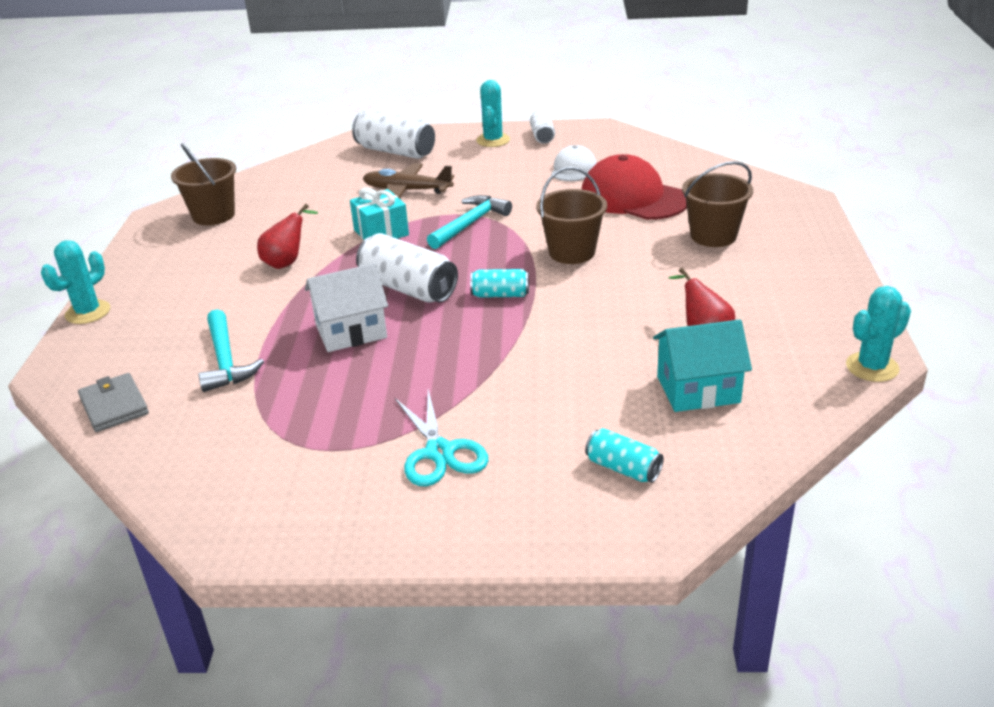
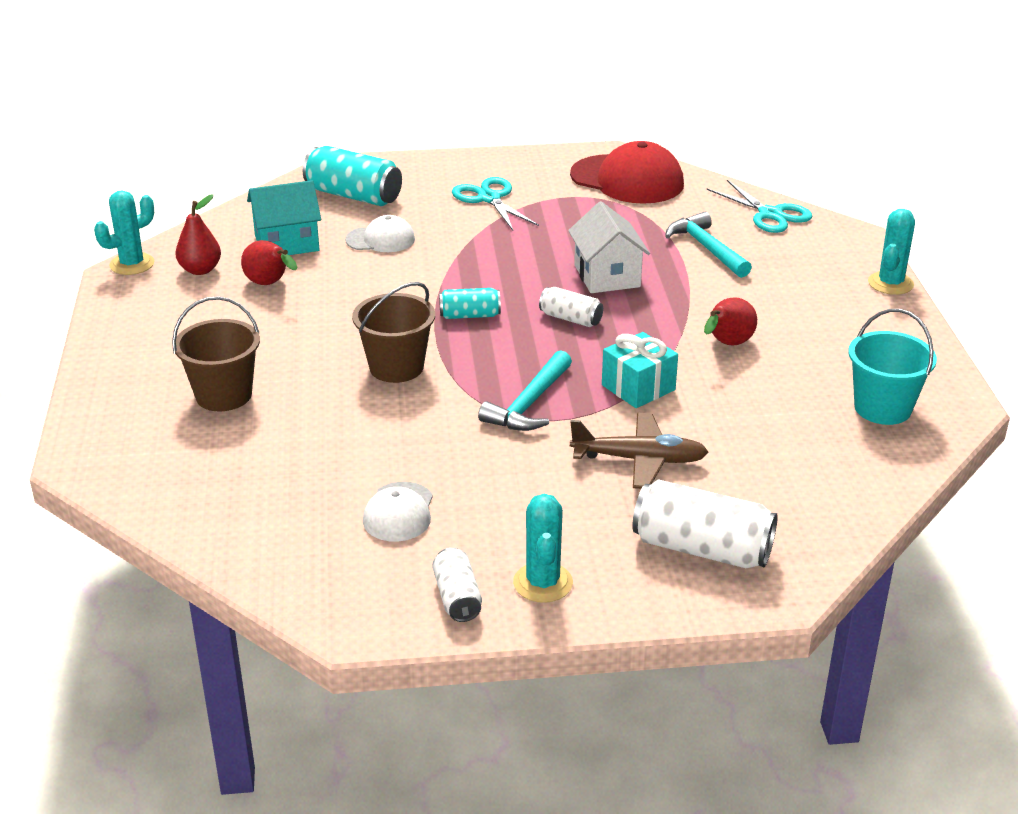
camera: 170 degrees right, 0 degrees up
(114, 406) = (770, 214): grey wallet -> turquoise scissors
(213, 215) = (882, 408): brown bucket -> turquoise bucket
(351, 331) = (607, 276): white house -> white house turned 75 degrees counterclockwise
(408, 288) = (570, 319): white can -> white can, size x0.56
(585, 389) = (380, 239): none -> white cap
(623, 468) = (354, 195): turquoise can -> turquoise can, size x1.79
(633, 197) = (313, 455): red cap -> red cap (627, 180)
(787, 356) = (200, 270): none -> red pear

